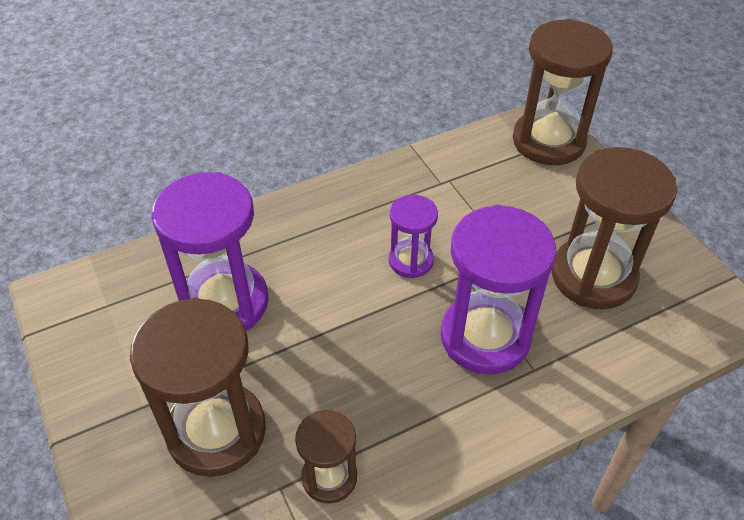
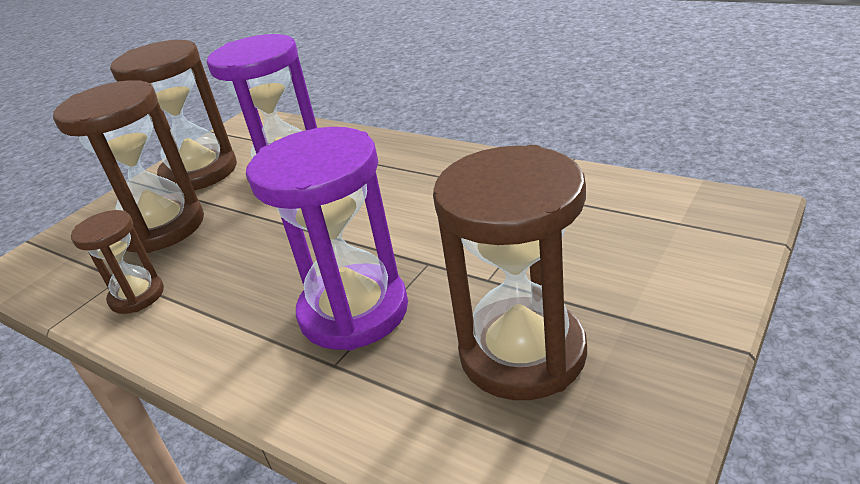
camera: 65 degrees right, 15 degrees down
(411, 261) = (415, 227): purple hourglass -> none
(548, 141) = (713, 227): brown hourglass -> brown hourglass (199, 172)

